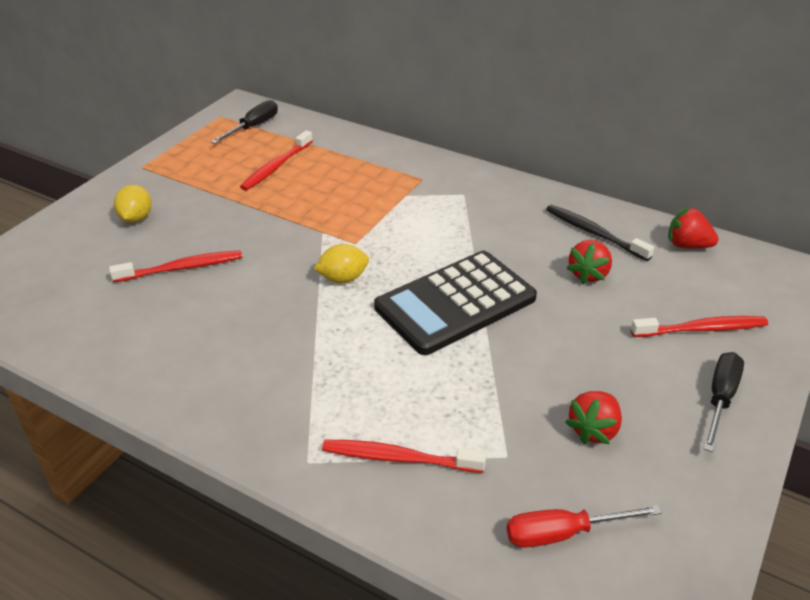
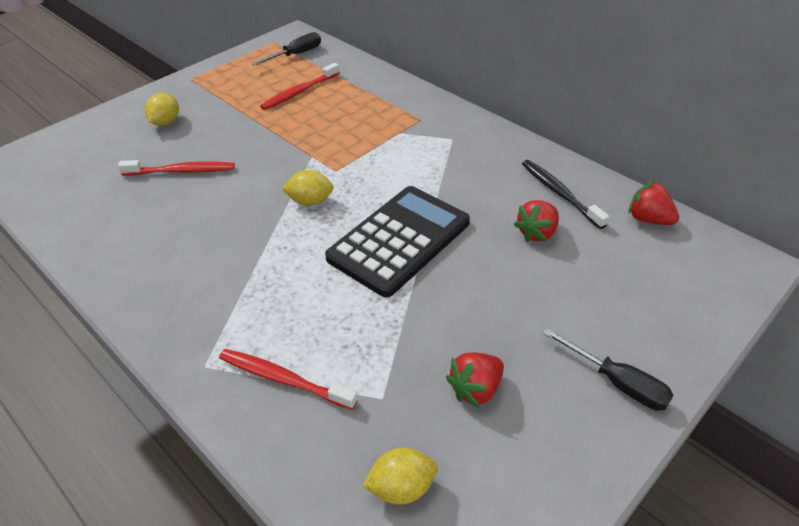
camera: 15 degrees right, 5 degrees up
(455, 303) = (399, 240): black calculator -> black calculator turned 150 degrees clockwise
(563, 533) = (401, 487): red screwdriver -> yellow lemon
(702, 329) = (628, 307): red toothbrush -> none
(720, 399) = (617, 382): black screwdriver -> black screwdriver turned 90 degrees clockwise

